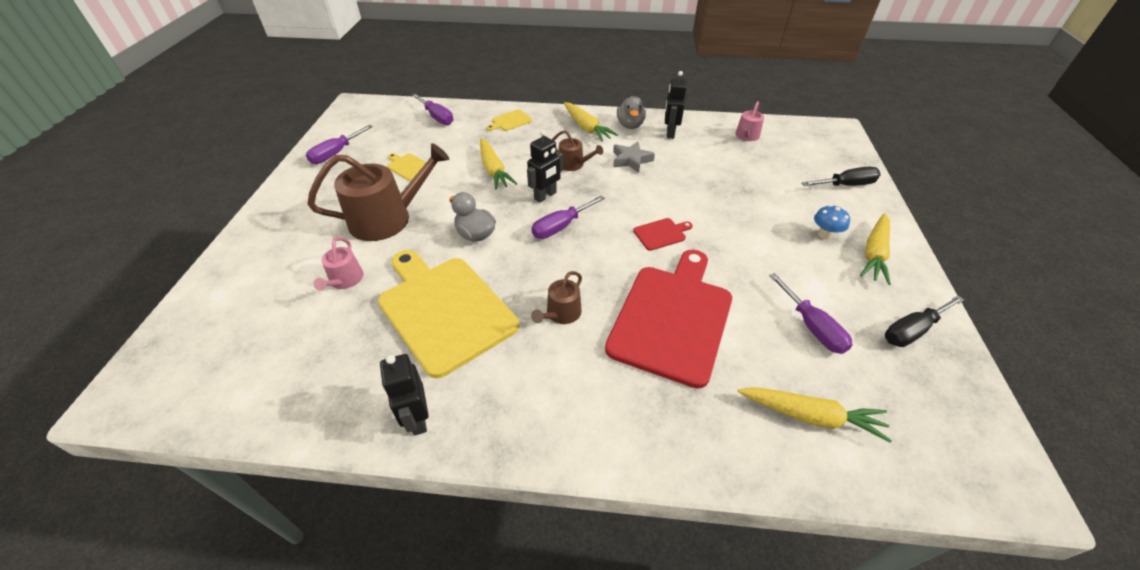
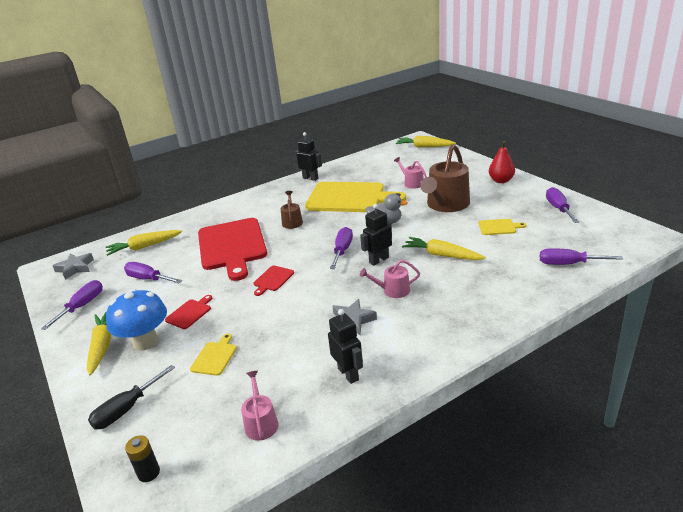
camera: 145 degrees right, 15 degrees down
(284, 213) = (501, 180): none -> red pear
(510, 121) = (509, 296): yellow cutting board -> yellow cutting board (215, 357)
(545, 196) = (379, 260): black robot -> black robot turned 45 degrees clockwise
(574, 164) = (393, 290): brown watering can -> pink watering can
(586, 127) = (435, 330): yellow carrot -> yellow carrot (424, 147)
(630, 125) = (399, 359): grey duck -> none
(769, 242) = (190, 313): none -> red cutting board
(824, 234) = (145, 342): blue mushroom -> blue mushroom, size x1.92
(830, 144) = (149, 473): none -> black battery
(912, 330) = (82, 306): black screwdriver -> purple screwdriver
(946, 439) = (75, 268): none -> grey star

